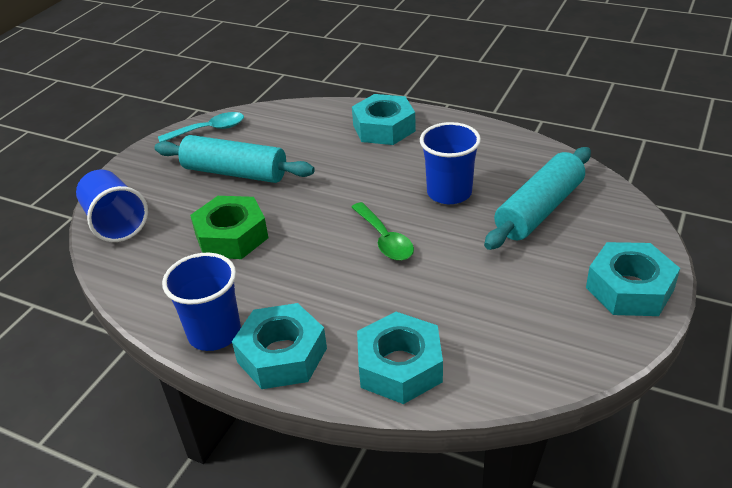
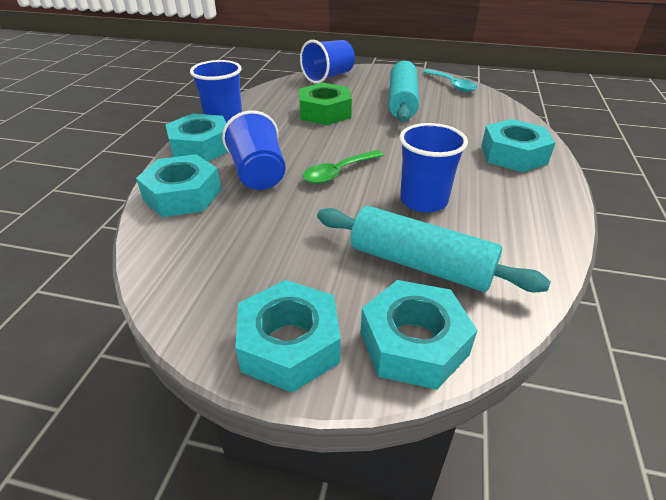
camera: 75 degrees right, 0 degrees up
(370, 300) = (258, 174): none -> blue cup
(624, 227) = (413, 343): none -> turquoise nut

